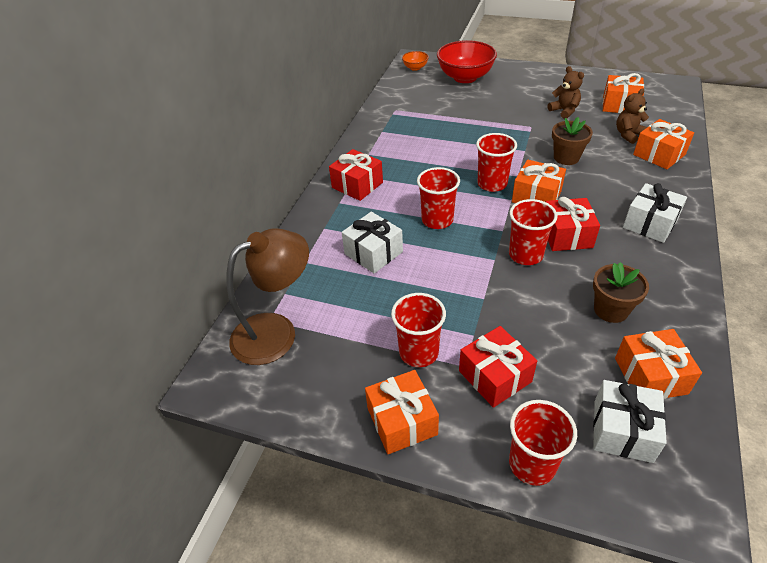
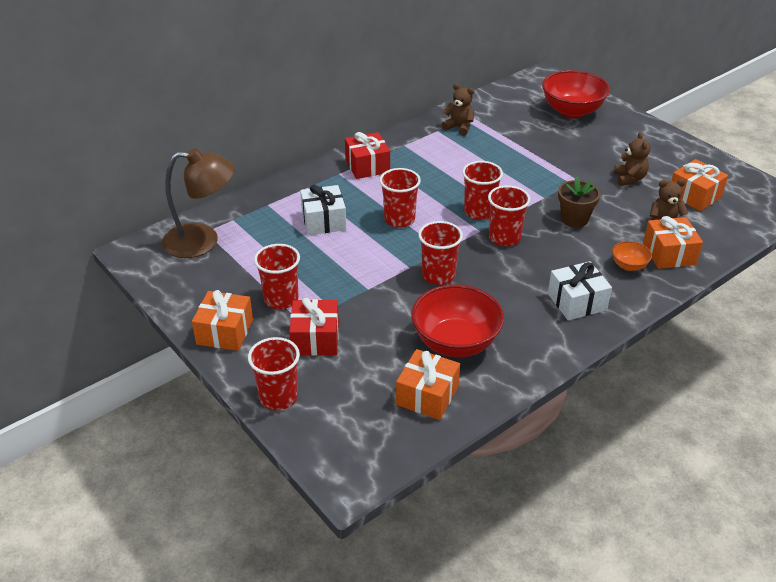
camera: 30 degrees right, 5 degrees down
(396, 122) = (459, 127): none -> brown teddy bear
(415, 68) = (535, 84): orange bowl -> orange bowl (629, 266)
(536, 196) = (504, 238): orange gift -> red cup
(566, 235) = (491, 277): red gift -> none
(611, 310) = (455, 342): brown flower pot -> red bowl
(622, 430) = (362, 413): white gift -> none

